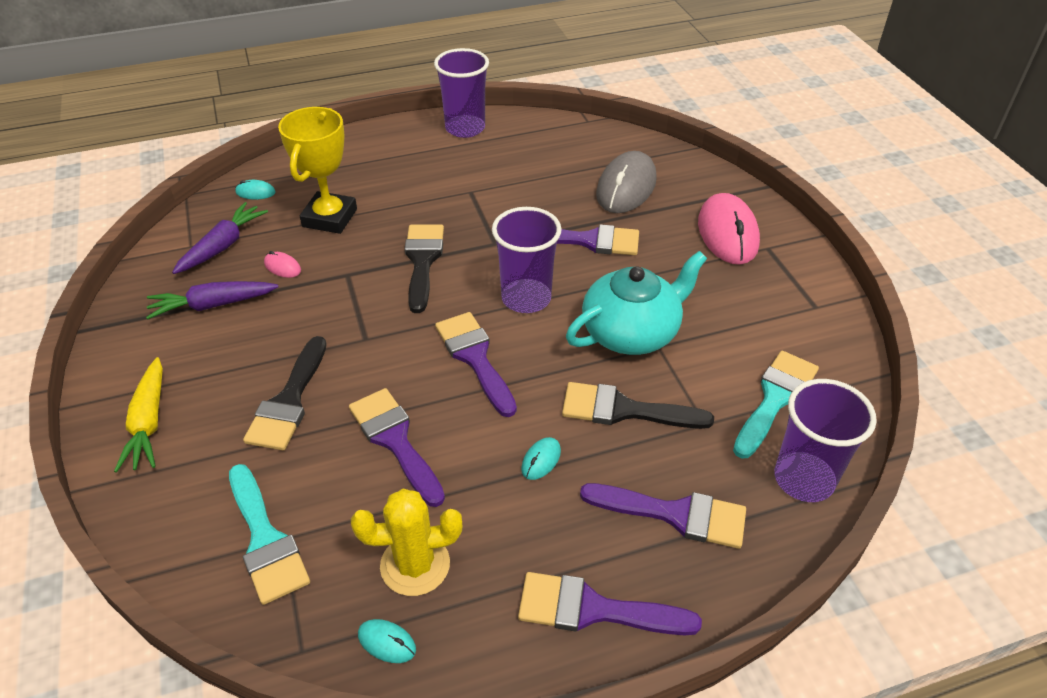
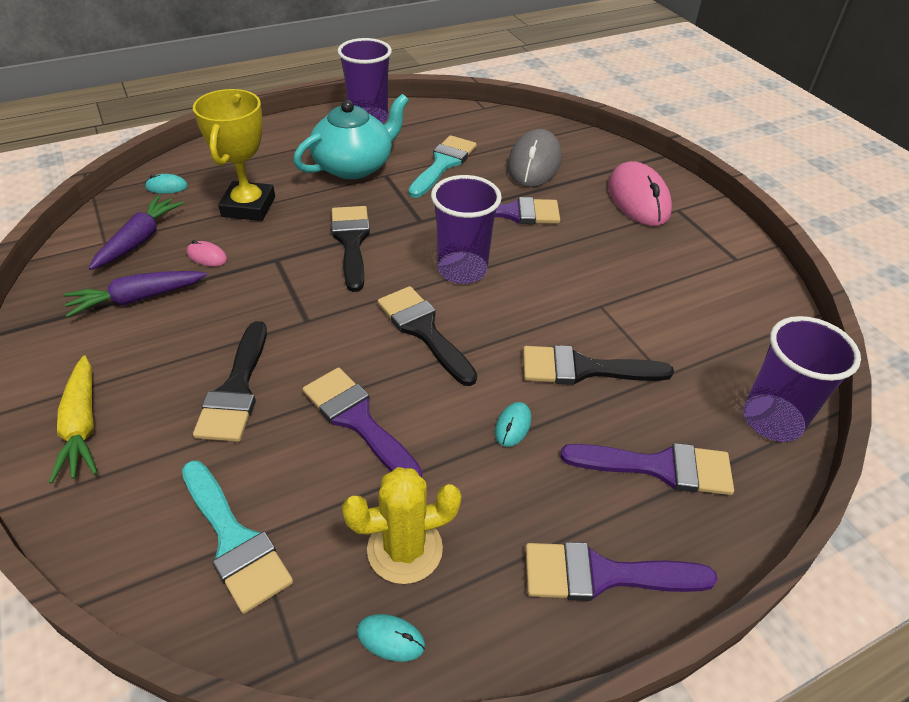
camera: 10 degrees left, 0 degrees up
(475, 358) = (423, 330): purple brush -> black brush
(631, 332) = (572, 294): turquoise teapot -> turquoise teapot (354, 166)
(775, 398) = (723, 346): turquoise brush -> turquoise brush (443, 164)

